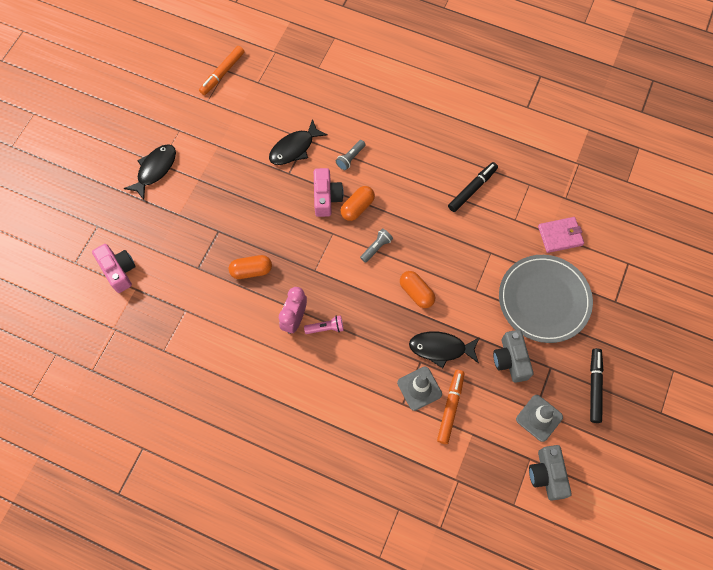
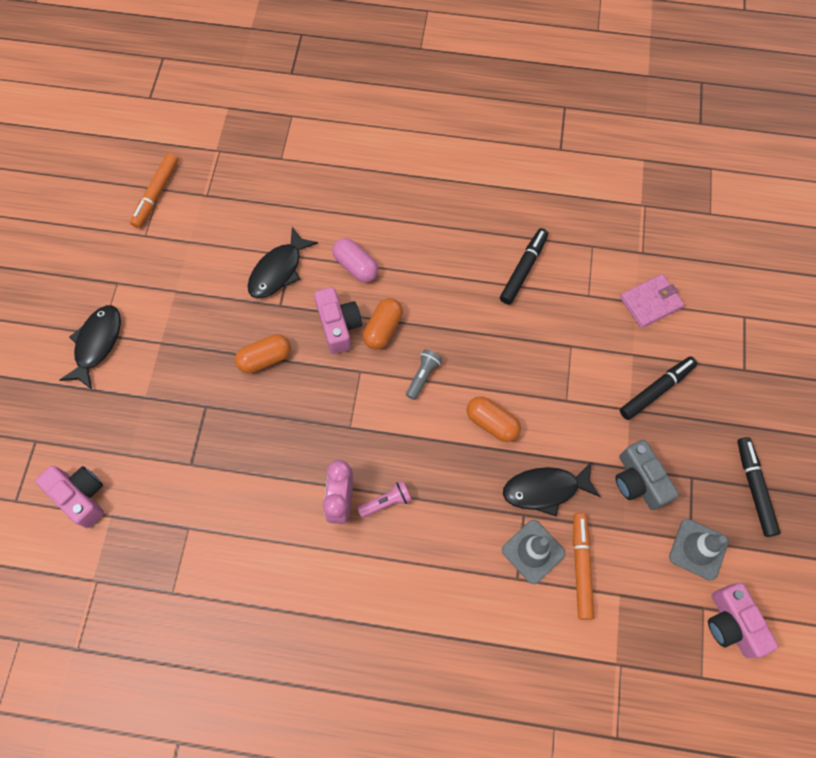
camera: 15 degrees left, 0 degrees up
(251, 270) = (265, 449): orange capsule -> orange capsule (265, 358)
(350, 158) = (356, 266): grey flashlight -> pink capsule
(544, 300) = (656, 390): grey plate -> black marker
(547, 474) = (732, 623): grey camera -> pink camera

